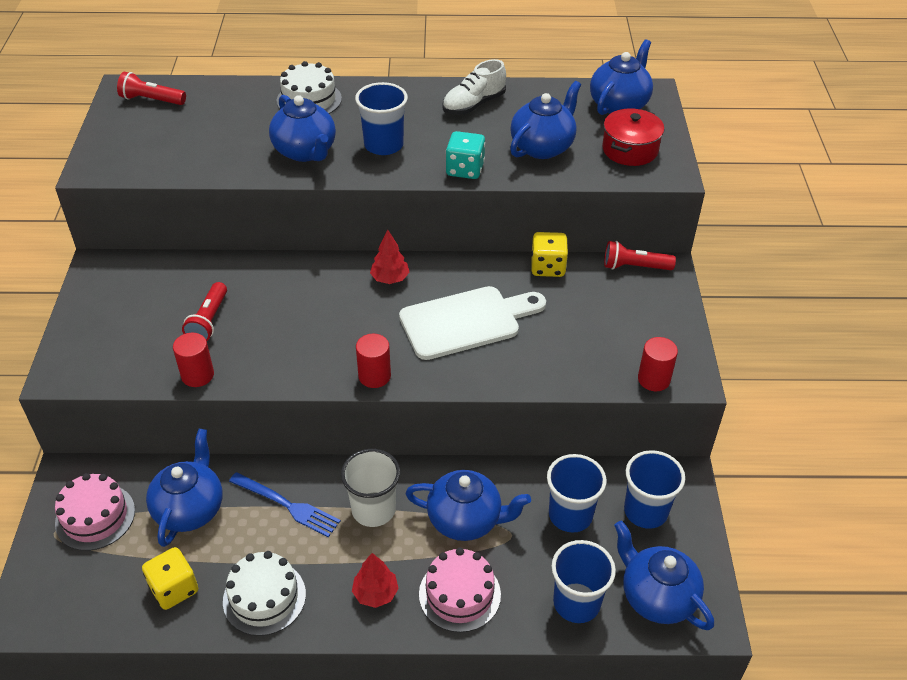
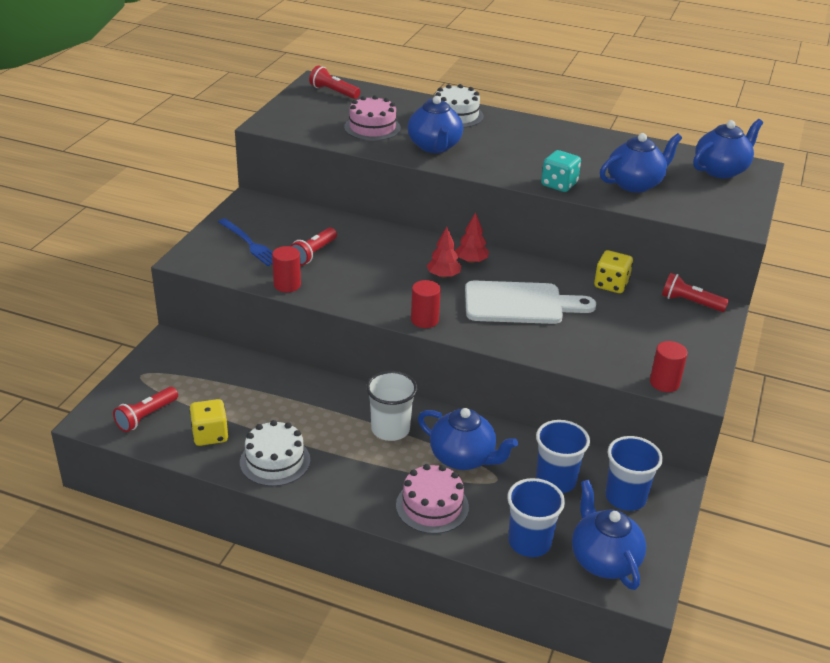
camera: 20 degrees right, 10 degrees down
(86, 589) = (146, 416): none -> red flashlight
(95, 517) = (175, 373): pink cake -> pink cake (372, 127)
(190, 509) = (247, 388): blue teapot -> none
(288, 506) = (323, 407): blue fork -> blue fork (251, 244)
(375, 593) = (363, 484): red tree -> red tree (443, 275)
(383, 145) = (500, 155): blue cup -> none
(473, 105) = (591, 145): white shoe -> none
(630, 150) = (713, 202): red pot -> none

